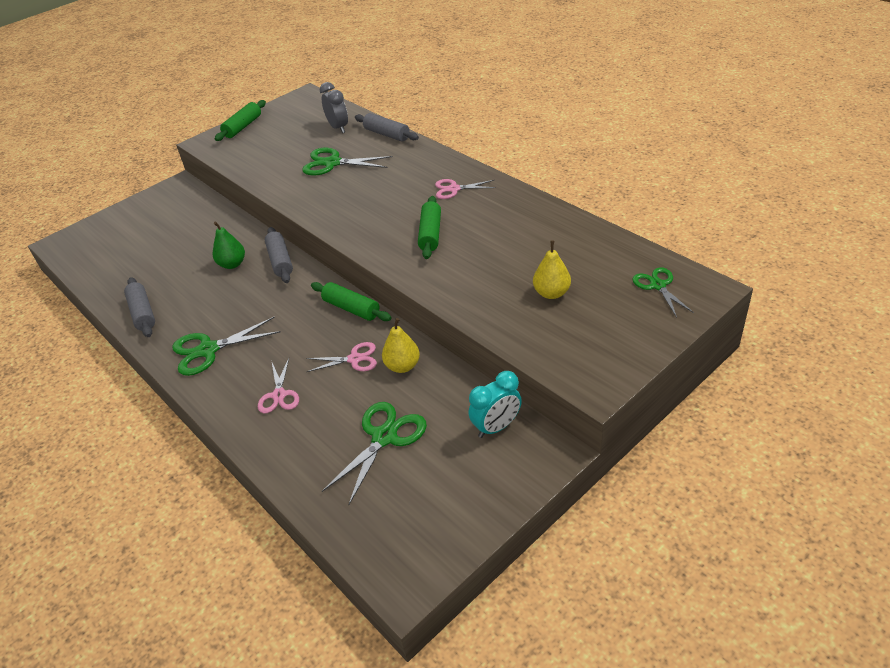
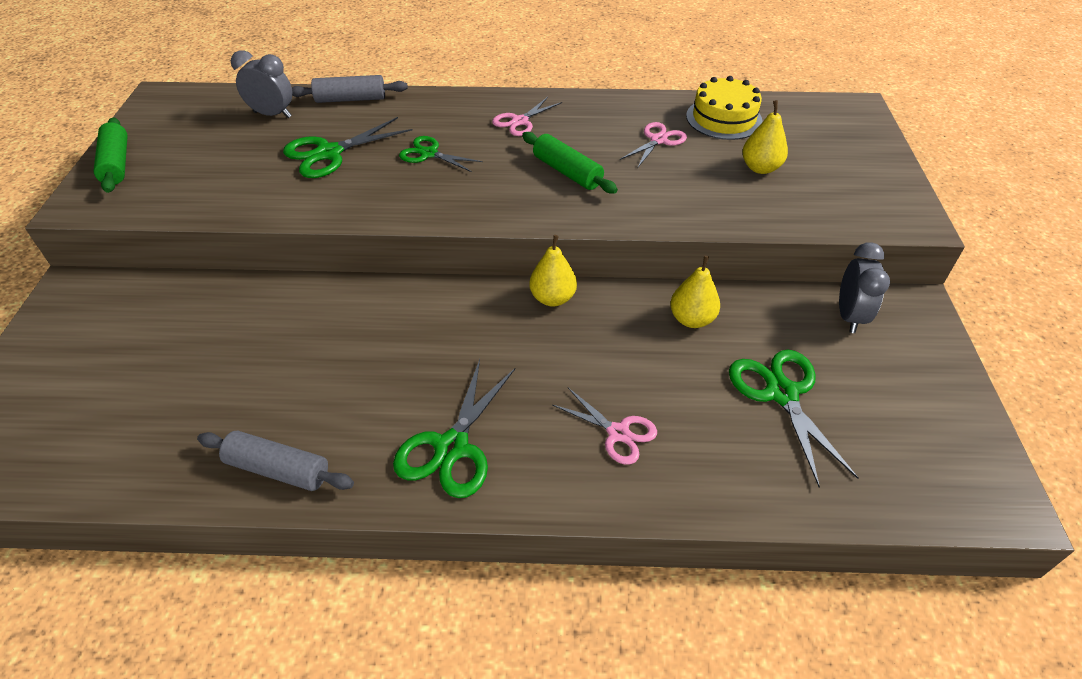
camera: 50 degrees left, 5 degrees up
(232, 264) = (323, 336): green pear -> none
(280, 261) = (386, 298): grey rolling pin -> none
(351, 308) = (552, 298): green rolling pin -> yellow pear
(354, 359) = (636, 343): pink scissors -> pink scissors (658, 140)
(496, 427) = (849, 316): turquoise clock -> grey clock
(586, 248) = (724, 118): none -> yellow cake
(658, 285) = (822, 121): green scissors -> green scissors (429, 153)

